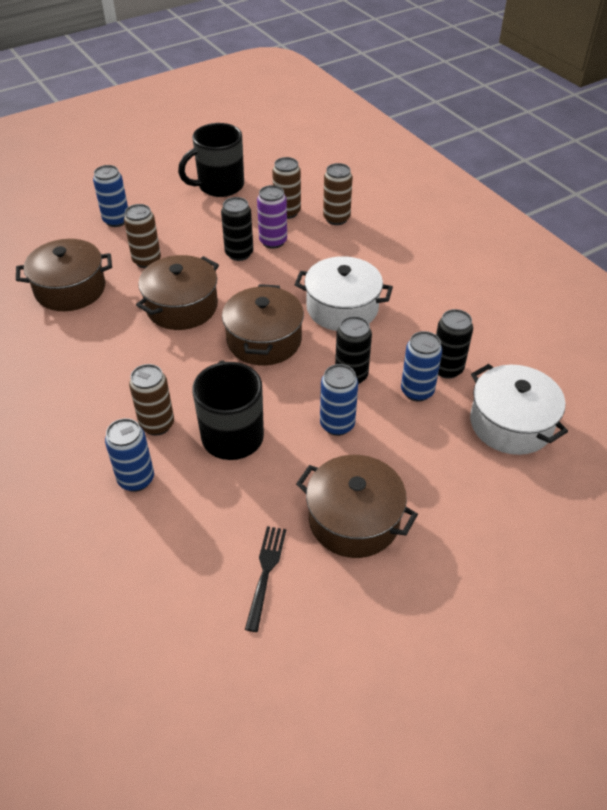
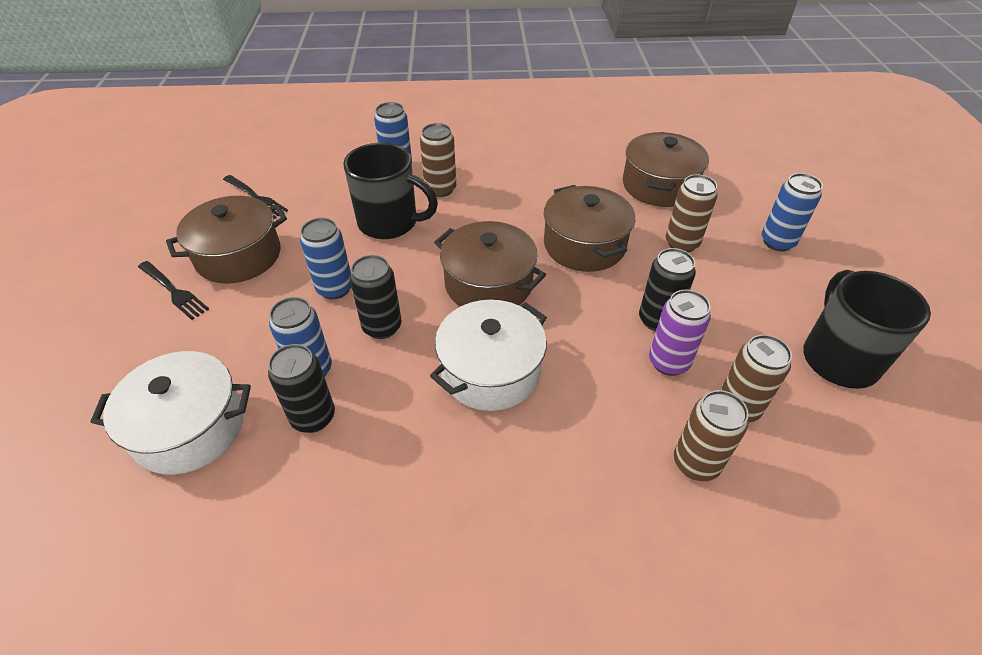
camera: 120 degrees right, 0 degrees up
(428, 535) = (173, 291): none -> black fork

